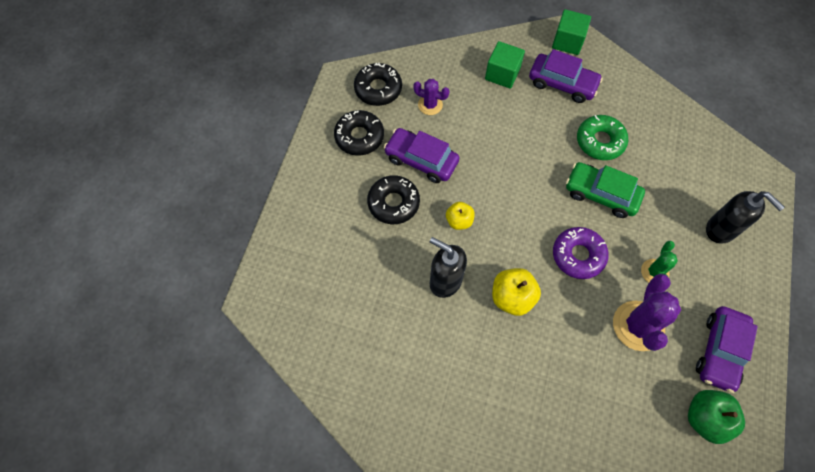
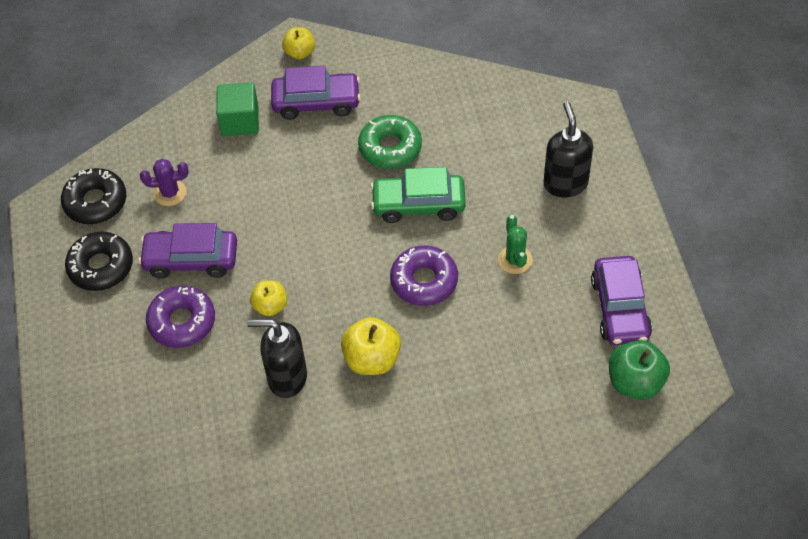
camera: 25 degrees left, 10 degrees down
(393, 203) = (182, 322): black donut -> purple donut
(567, 42) = (300, 52): green cube -> yellow apple
(638, 326) = (523, 323): purple cactus -> none
(721, 229) = (565, 183): black soap dispenser -> black soap dispenser turned 120 degrees counterclockwise

